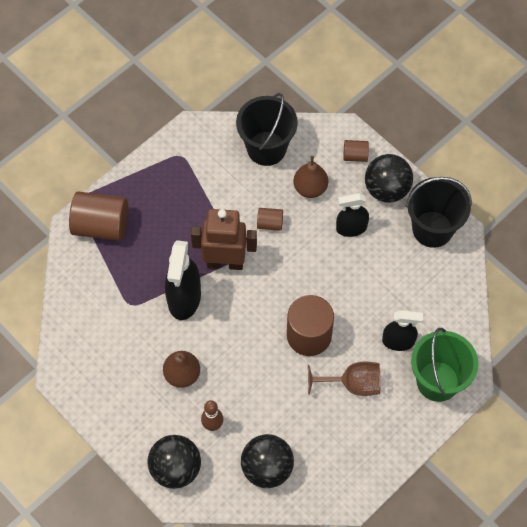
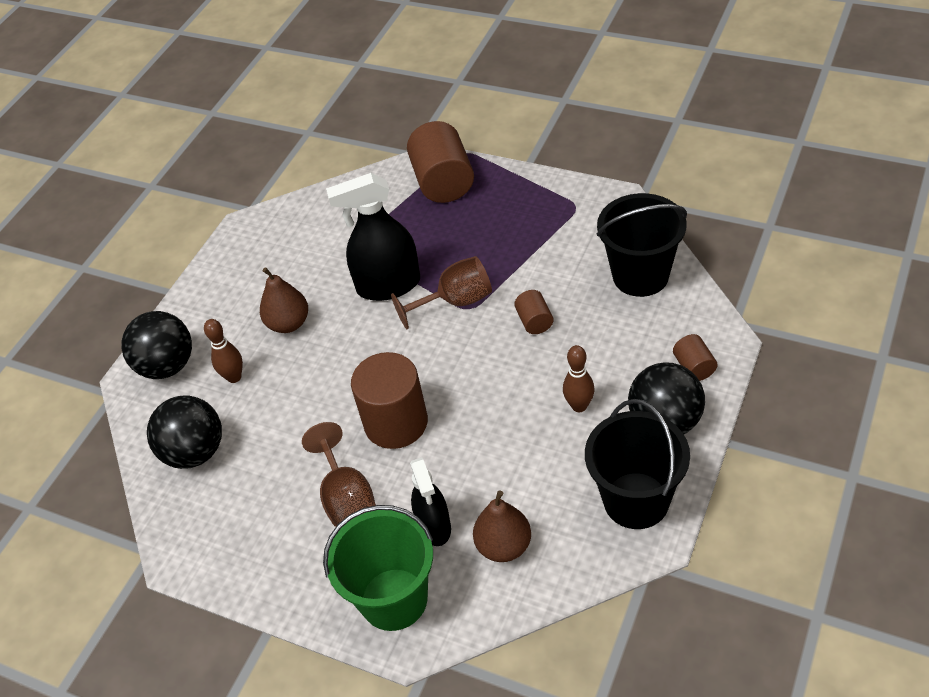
camera: 75 degrees right, 15 degrees down
(225, 262) = (455, 302): brown robot -> brown goblet
(310, 188) = (612, 340): brown pear -> brown pear (504, 546)
(351, 228) = (579, 406): black spray bottle -> brown bowling pin

